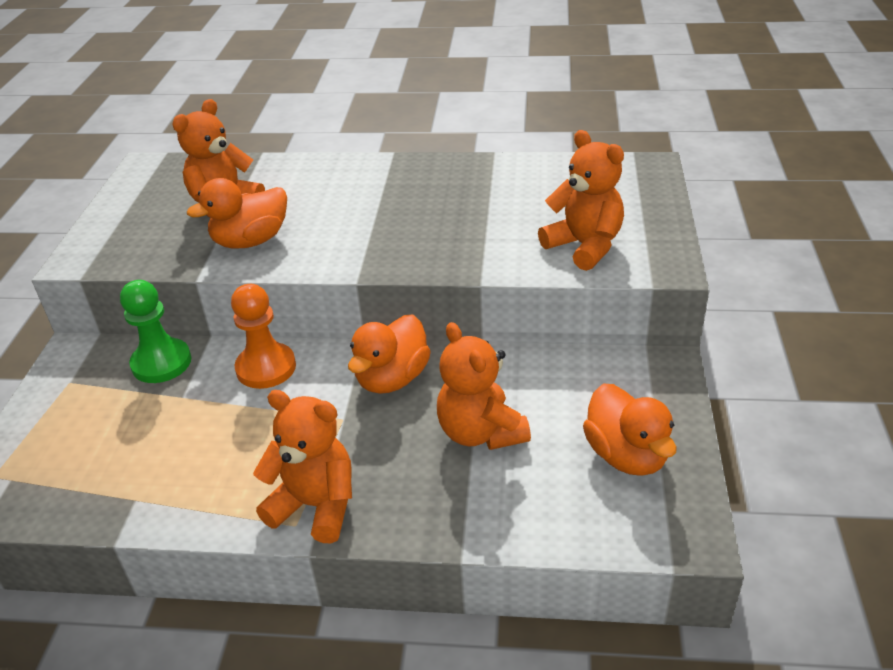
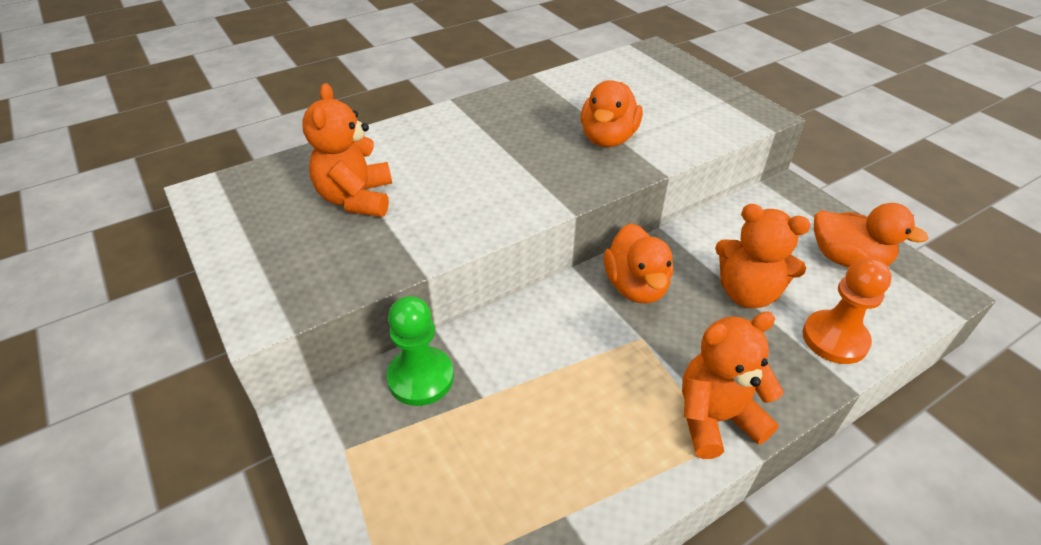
camera: 40 degrees left, 5 degrees up
(251, 241) = (430, 219): orange duck -> orange duck (608, 138)
(266, 368) = (525, 331): orange pawn -> orange pawn (834, 339)
(584, 246) = (695, 120): orange teddy bear -> none

